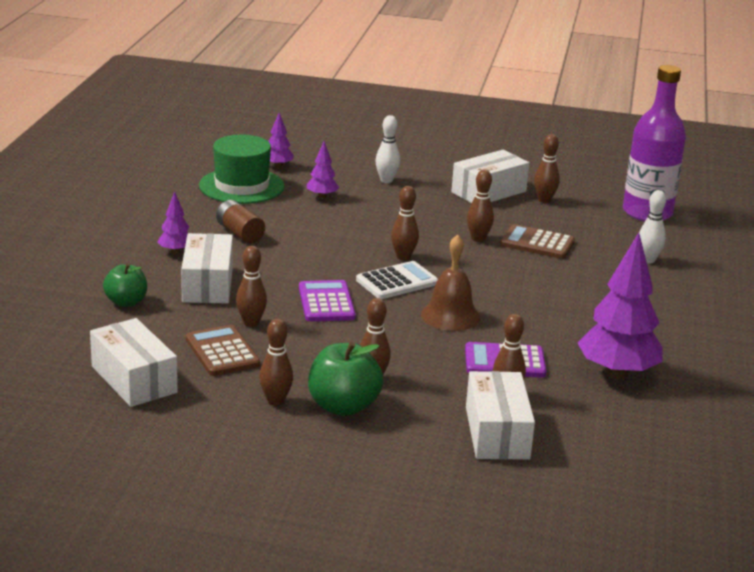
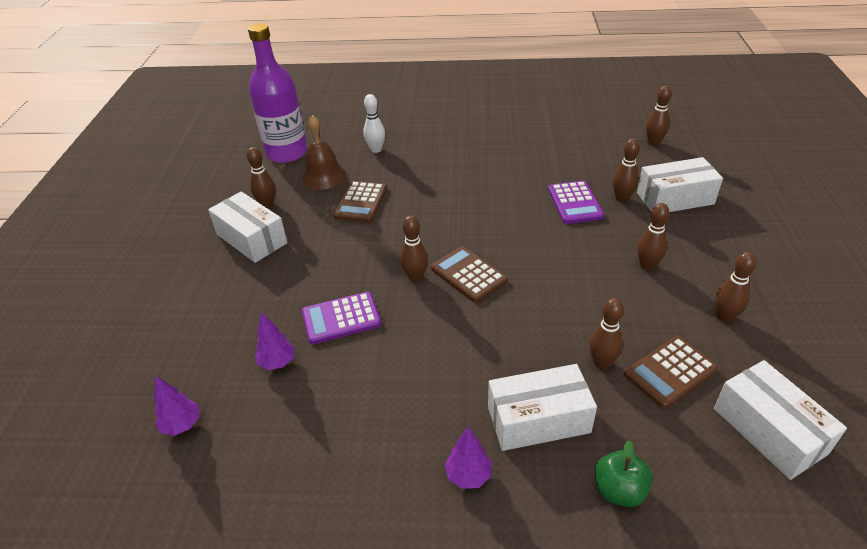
camera: 95 degrees left, 15 degrees up
(134, 379) = (769, 431): white box -> white box turned 75 degrees counterclockwise
(240, 233) = (398, 419): brown battery -> none
(241, 186) = (252, 451): green hat -> none
(326, 302) = (532, 315): purple calculator -> purple calculator (341, 318)
(343, 406) = (700, 275): green apple -> none
(386, 180) = (226, 314): white bowling pin -> none
(397, 282) = (468, 275): white calculator -> brown calculator
(450, 316) = (517, 236): brown bell -> brown bell (324, 176)
(478, 239) = (361, 235): brown bowling pin -> brown bowling pin (653, 143)
(617, 373) = (559, 156): purple tree -> none

